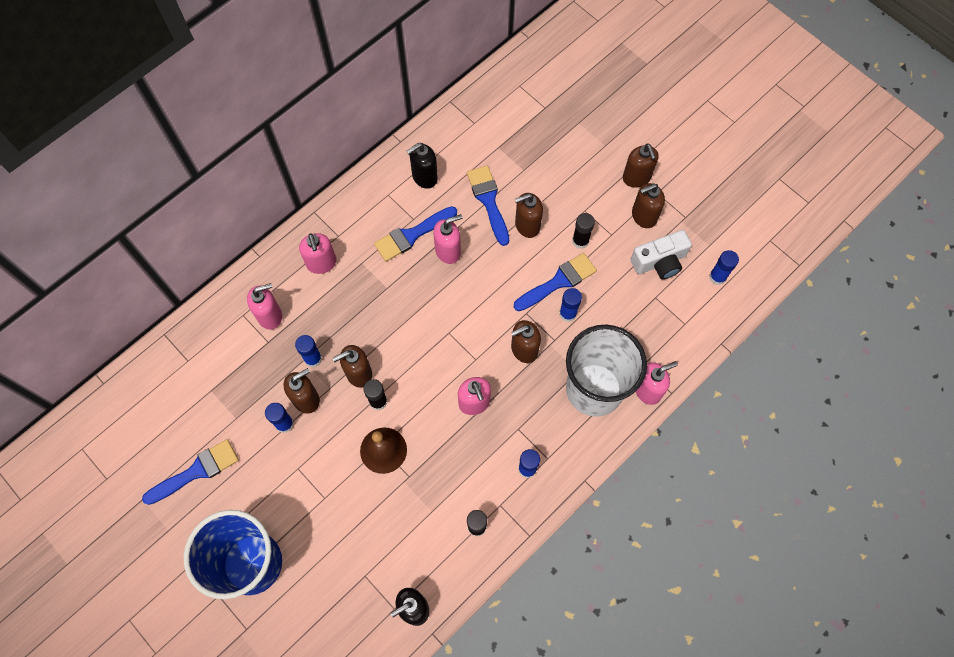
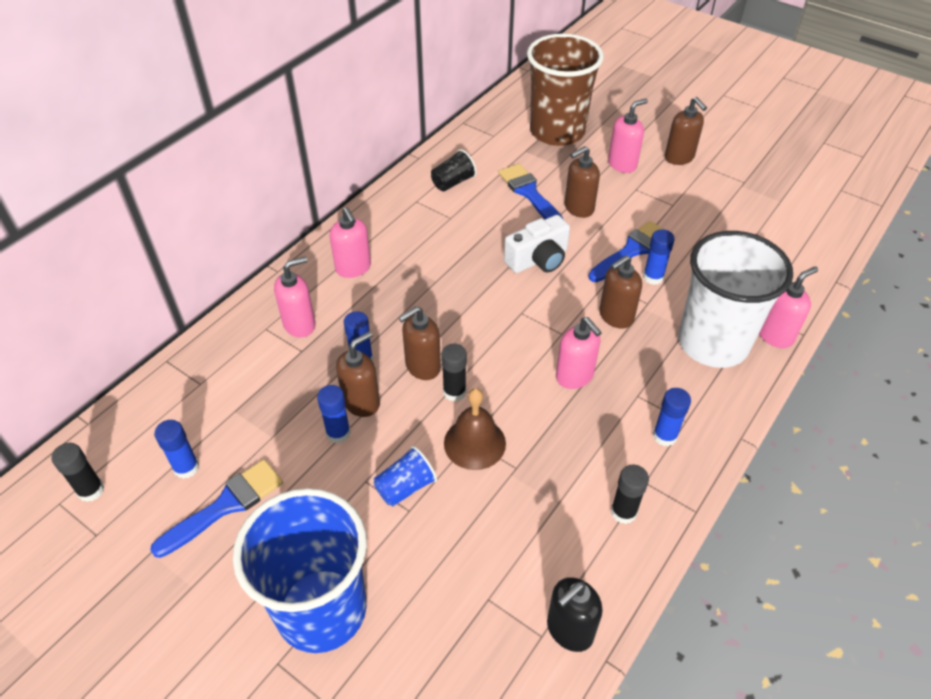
camera: 10 degrees left, 20 degrees down
(325, 478) = (405, 487): none -> blue cup
(412, 235) = (452, 231): blue brush -> none
(424, 177) = (453, 182): black soap dispenser -> black cup
(448, 251) = (498, 240): pink soap dispenser -> pink soap dispenser (622, 164)
(534, 127) = (557, 132): none -> brown cup
(580, 241) = (641, 214): black glue stick -> black glue stick (91, 490)
(643, 216) = (700, 186): brown soap dispenser -> none
(659, 262) = (734, 220): white camera -> white camera (538, 259)
(717, 277) = (802, 225): blue glue stick -> blue glue stick (186, 467)

